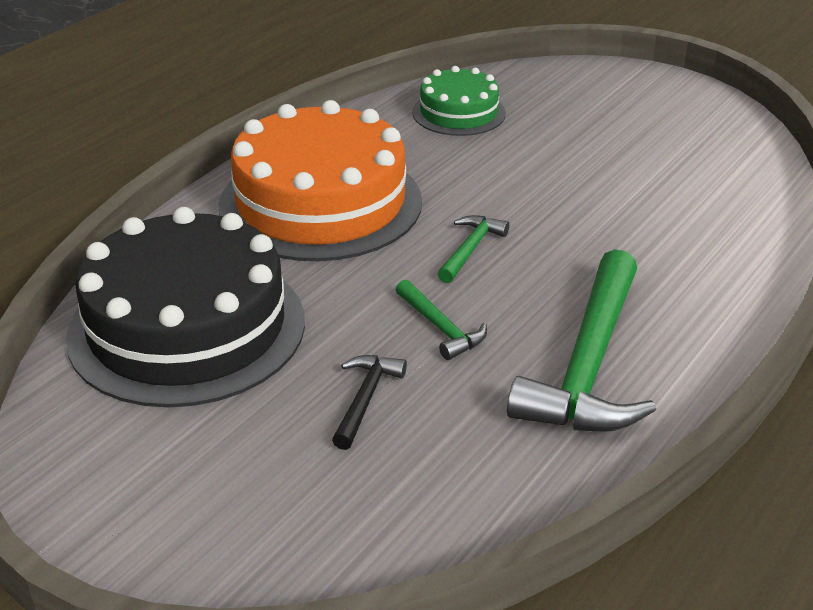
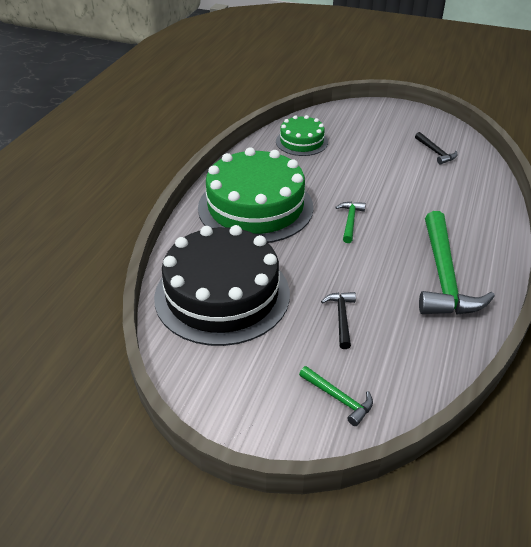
camera: 15 degrees left, 5 degrees up
(320, 203) = (255, 207): orange cake -> green cake
(440, 328) = (358, 269): green hammer -> green hammer (338, 398)
(692, 160) = (435, 152): none -> black hammer

